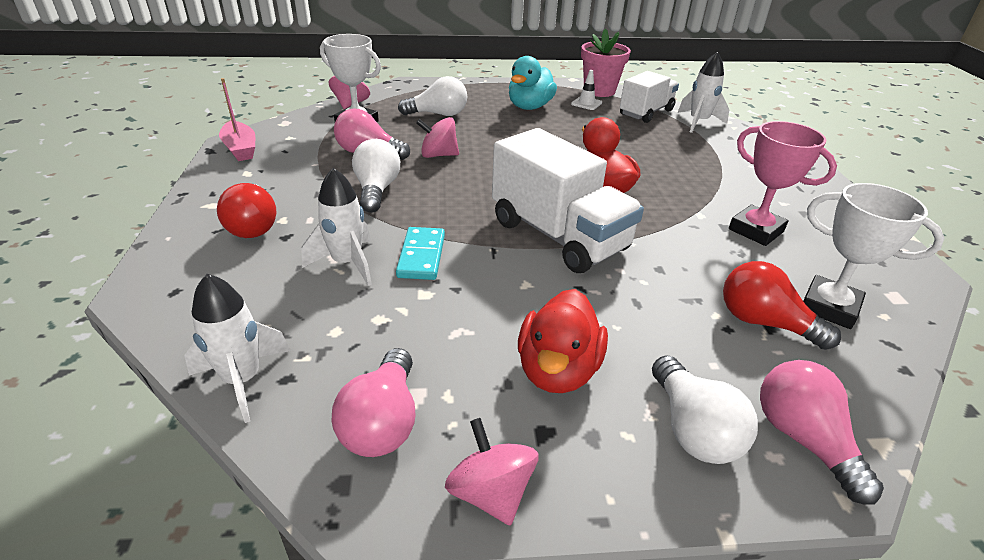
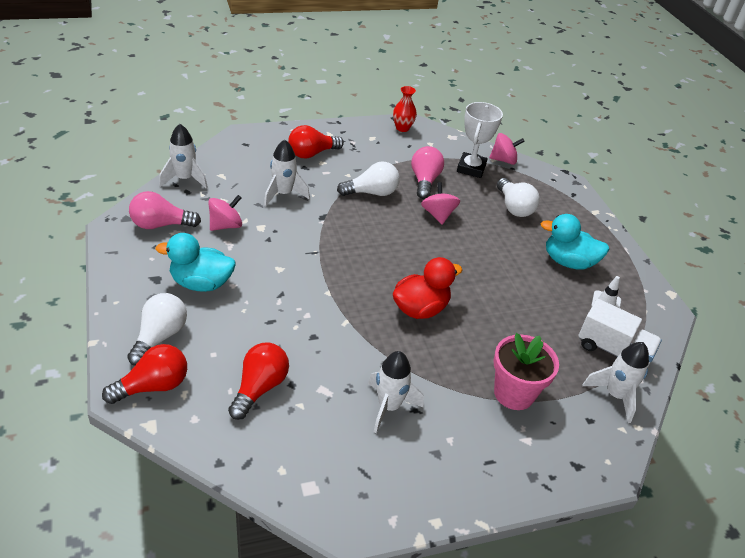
camera: 75 degrees right, 5 degrees up
(240, 149) = (402, 128): pink boat -> red vase
(421, 256) = (298, 222): turquoise domino -> none
(490, 492) = (120, 262): pink spinning top -> pink spinning top (225, 225)
(557, 370) = (201, 283): red duck -> turquoise duck
(558, 236) = (341, 283): white truck -> none
(599, 91) = (650, 314): pink flower pot -> pink flower pot (514, 393)
(692, 429) = (160, 337): white light bulb -> white light bulb turned 135 degrees clockwise
(756, 230) = (389, 407): pink trophy -> white rocket
(803, 439) = (153, 386): pink light bulb -> red light bulb
(829, 307) = (285, 433): white trophy -> none

